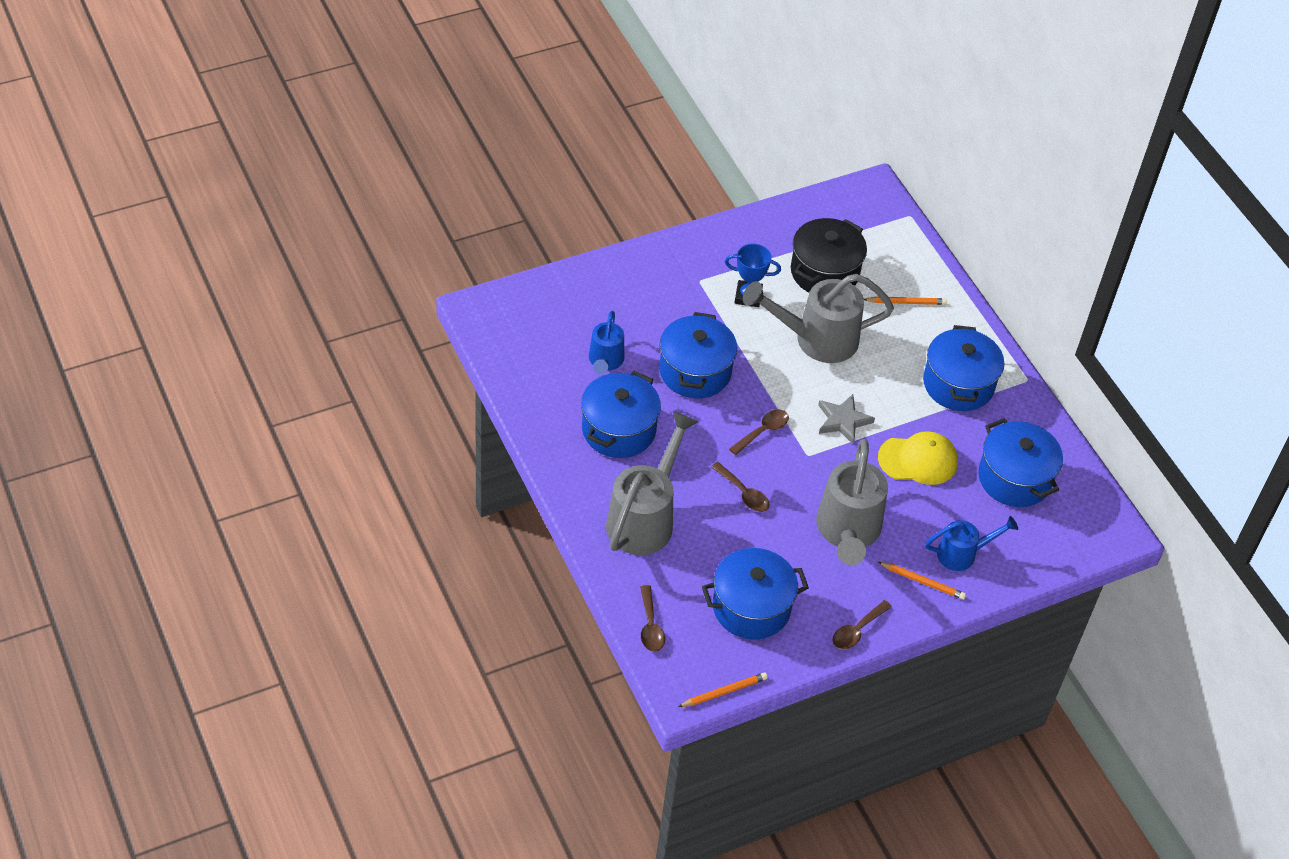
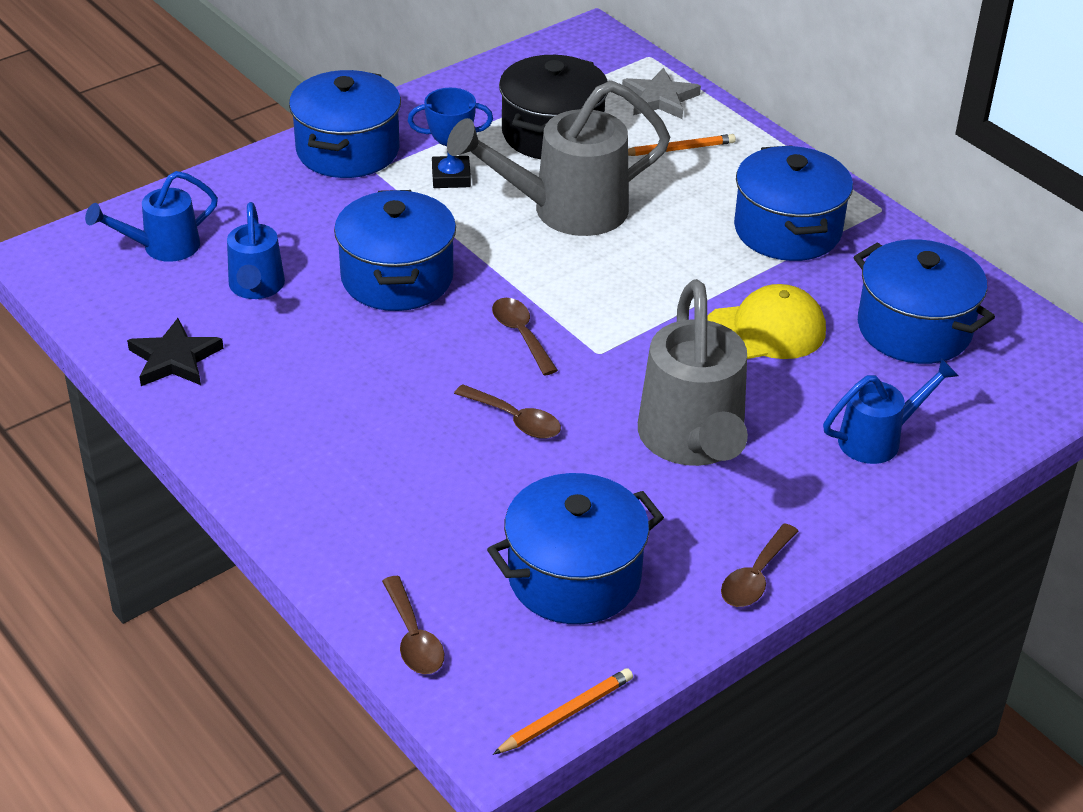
camera: 10 degrees left, 10 degrees down
(546, 406) = (174, 359): none -> black star
(552, 317) = (162, 247): none -> blue watering can
(618, 430) = (296, 371): blue pot -> blue pot (348, 150)
(645, 518) = (366, 482): grey watering can -> none
(763, 431) = (521, 335): brown spoon -> brown spoon turned 60 degrees counterclockwise
(843, 421) = (637, 301): grey star -> grey star (660, 98)
(923, 582) = (833, 488): orange pencil -> none

